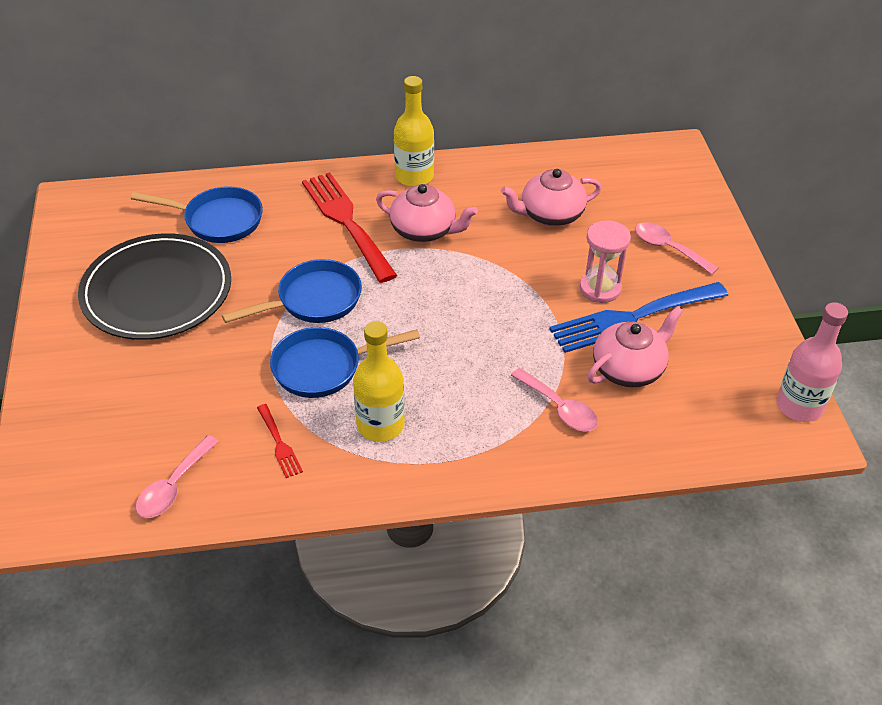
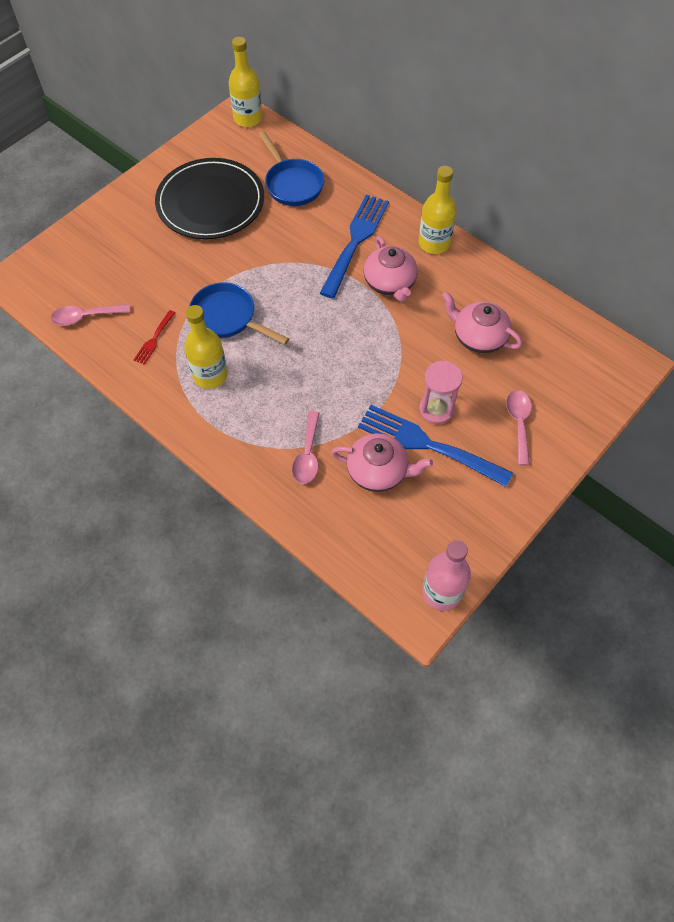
camera: 50 degrees right, 15 degrees up
(88, 199) = (248, 118): none -> yellow bottle
(313, 300) = (274, 274): blue pan -> none
(347, 222) = (355, 242): red fork -> blue fork

